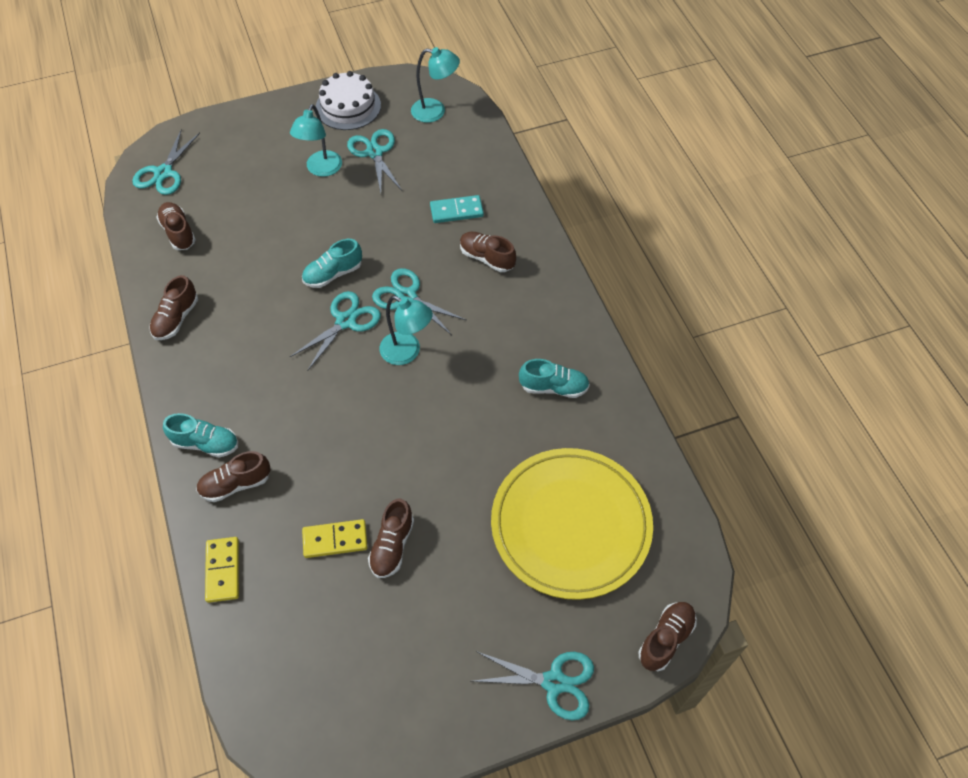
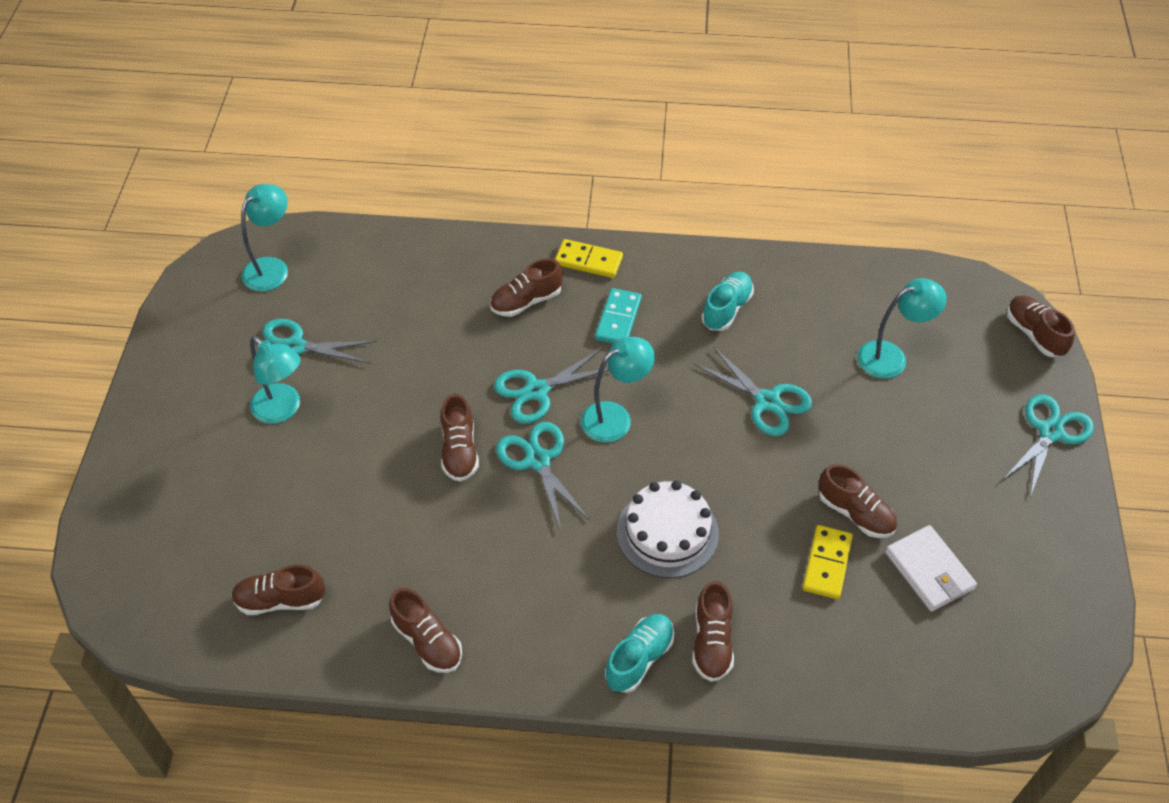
camera: 65 degrees left, 5 degrees down
(163, 173) = (157, 590): turquoise scissors -> turquoise scissors (767, 401)
(223, 570) = (822, 687): yellow domino -> yellow domino (588, 261)
(333, 274) = (459, 450): turquoise shoe -> brown shoe
(348, 106) = (195, 348): white cake -> white cake (667, 532)
(359, 618) = (929, 571): none -> white wallet
(456, 211) = (441, 303): turquoise domino -> turquoise domino (618, 319)
(570, 525) = (891, 357): yellow plate -> turquoise lamp

